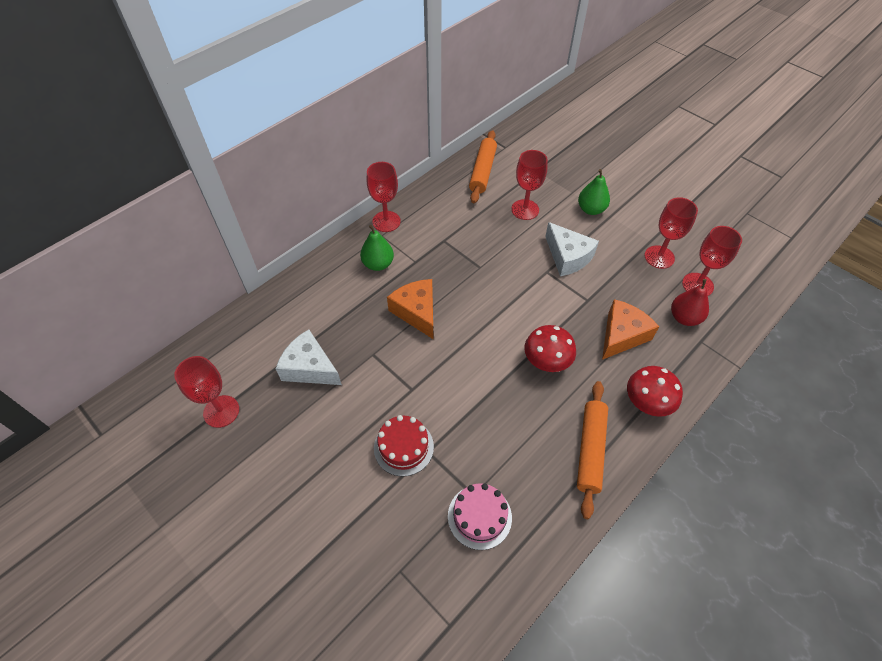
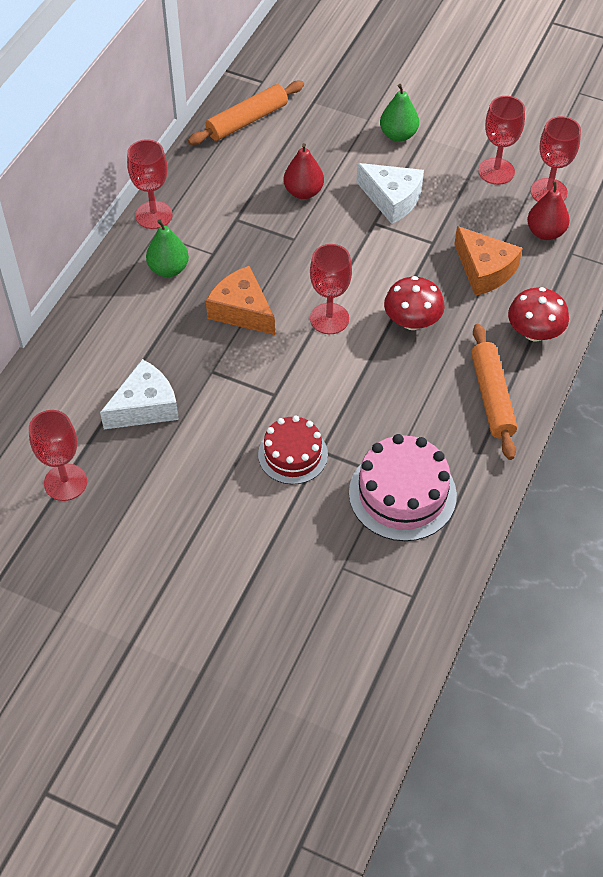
camera: 20 degrees left, 0 degrees up
(310, 367) = (145, 406): white cheese -> white cheese turned 135 degrees clockwise
(479, 516) = (402, 494): pink cake -> pink cake, size x1.51
(483, 171) = (247, 120): orange rolling pin -> orange rolling pin turned 60 degrees clockwise
(502, 233) = (303, 192): none -> red pear
(525, 210) = (319, 155): red goblet -> red goblet (329, 318)
(622, 335) = (484, 270): orange cheese -> orange cheese turned 120 degrees clockwise

